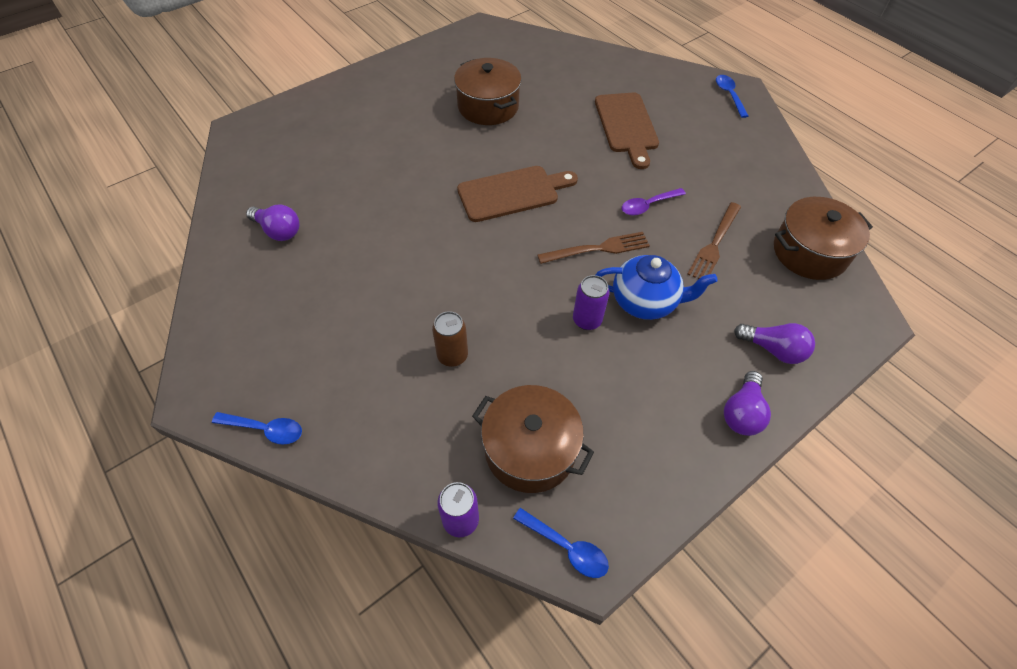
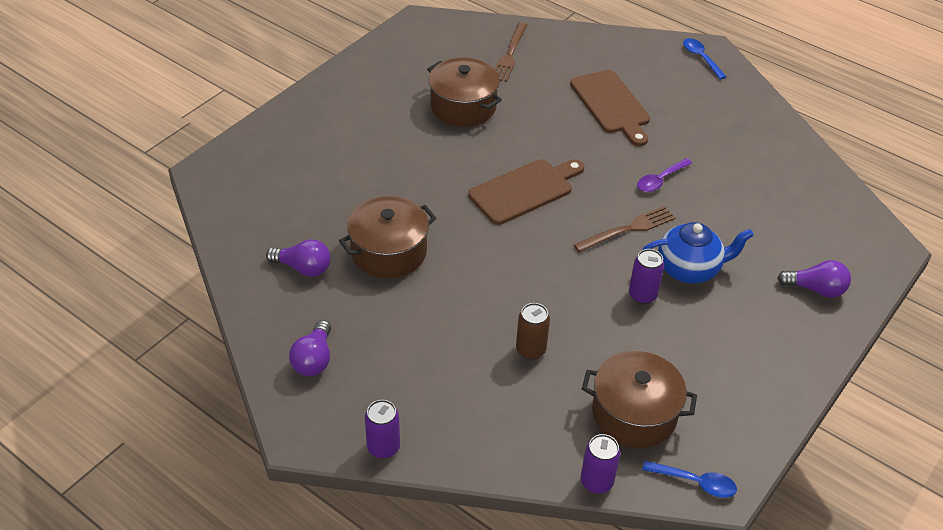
camera: 15 degrees left, 10 degrees down
(265, 429) = (383, 447): blue spoon -> purple can
(714, 244) = (734, 206): brown fork -> brown fork (509, 55)
(742, 412) = (805, 347): purple light bulb -> purple light bulb (314, 359)
(809, 252) = (822, 198): brown pot -> brown pot (389, 252)

